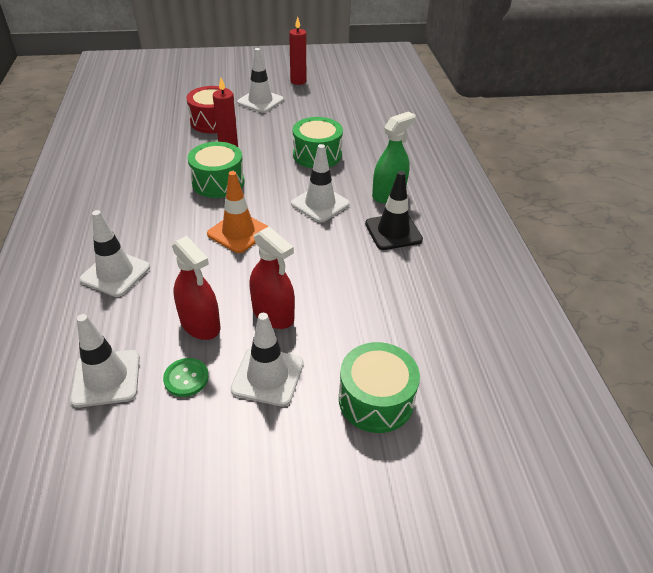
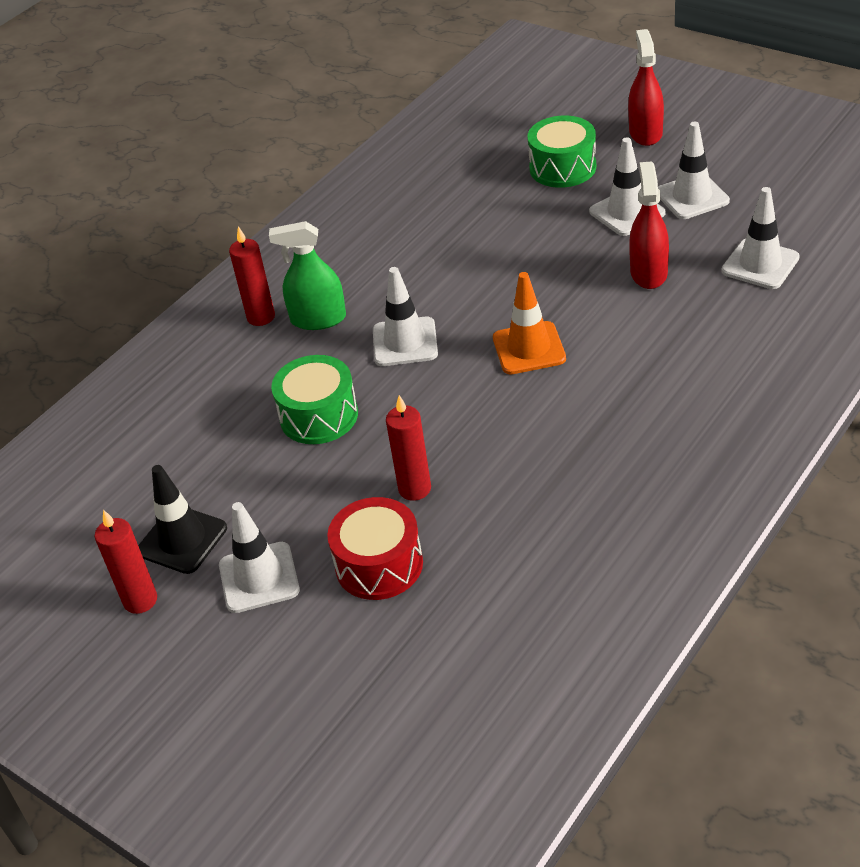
camera: 130 degrees left, 0 degrees up
(115, 273) = (696, 359): white traffic cone -> white traffic cone (692, 197)
(186, 378) = (693, 237): green button -> none
(218, 182) = (485, 432): green drum -> none
(273, 314) = (576, 253): red spray bottle -> red spray bottle (645, 133)
(393, 232) = (376, 276): black traffic cone -> black traffic cone (182, 540)
(422, 181) = (261, 317): none -> red candle

